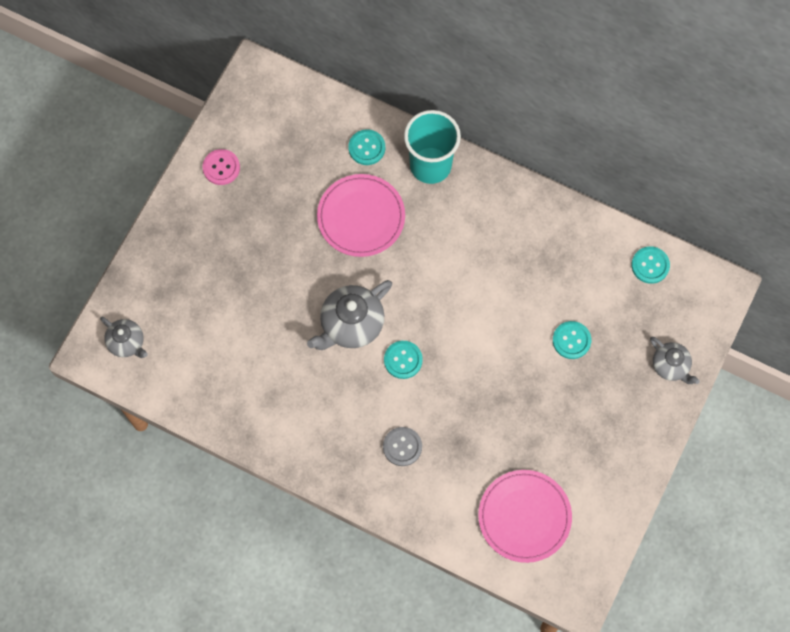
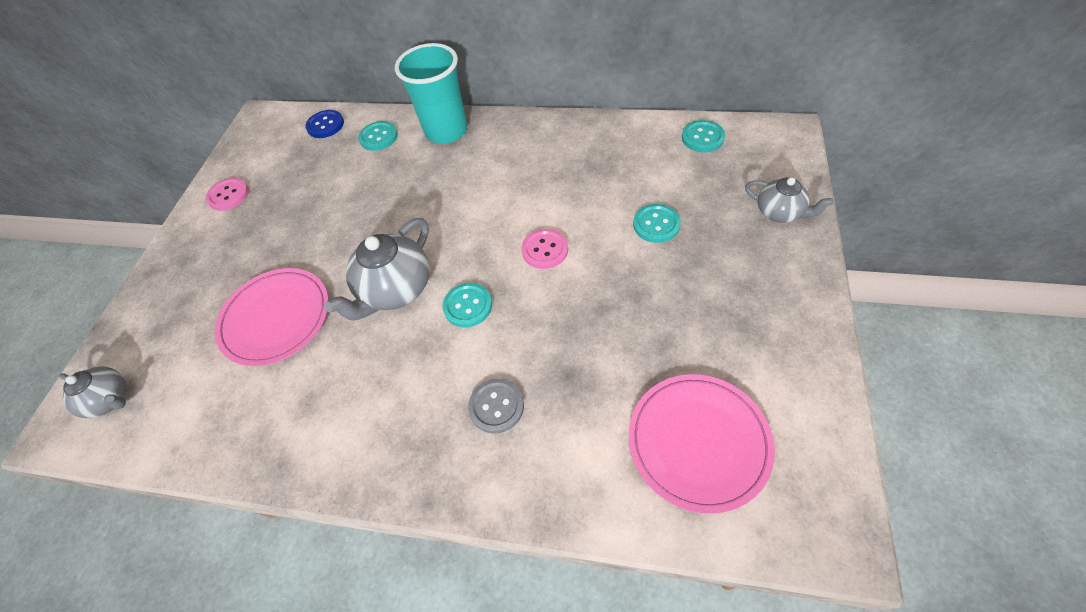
camera: 10 degrees left, 15 degrees down
(319, 110) = (325, 125): none -> blue button
(361, 217) = (385, 190): pink plate -> pink plate (276, 318)
(476, 331) = (545, 250): none -> pink button

